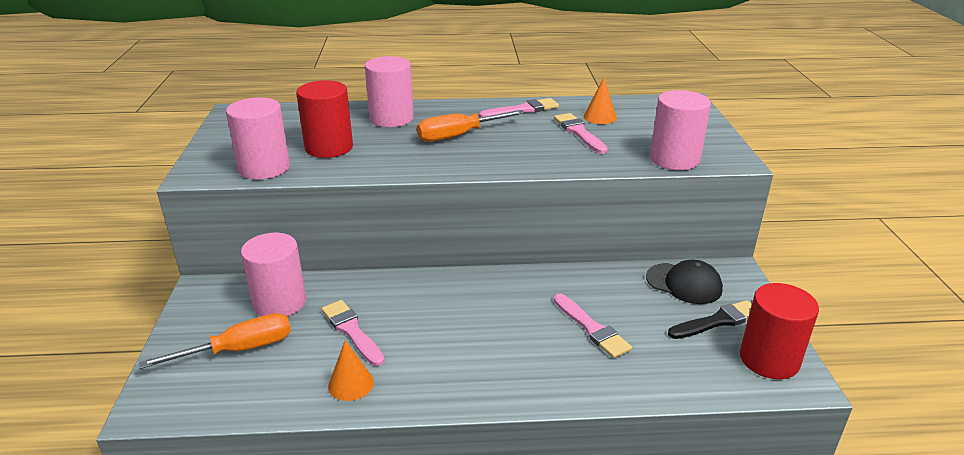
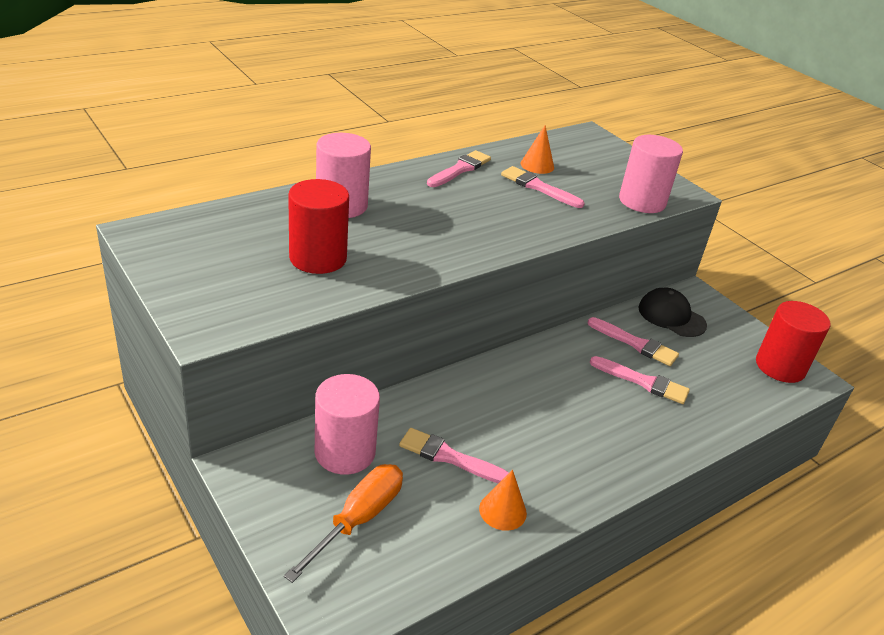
camera: 35 degrees left, 5 degrees up
(264, 168) = (277, 302): pink cylinder -> none
(459, 135) = (435, 213): orange screwdriver -> none
(618, 296) = (635, 344): none -> pink brush
(684, 283) = (671, 316): black cap -> black cap turned 135 degrees counterclockwise
(717, 321) = (722, 344): black brush -> none

